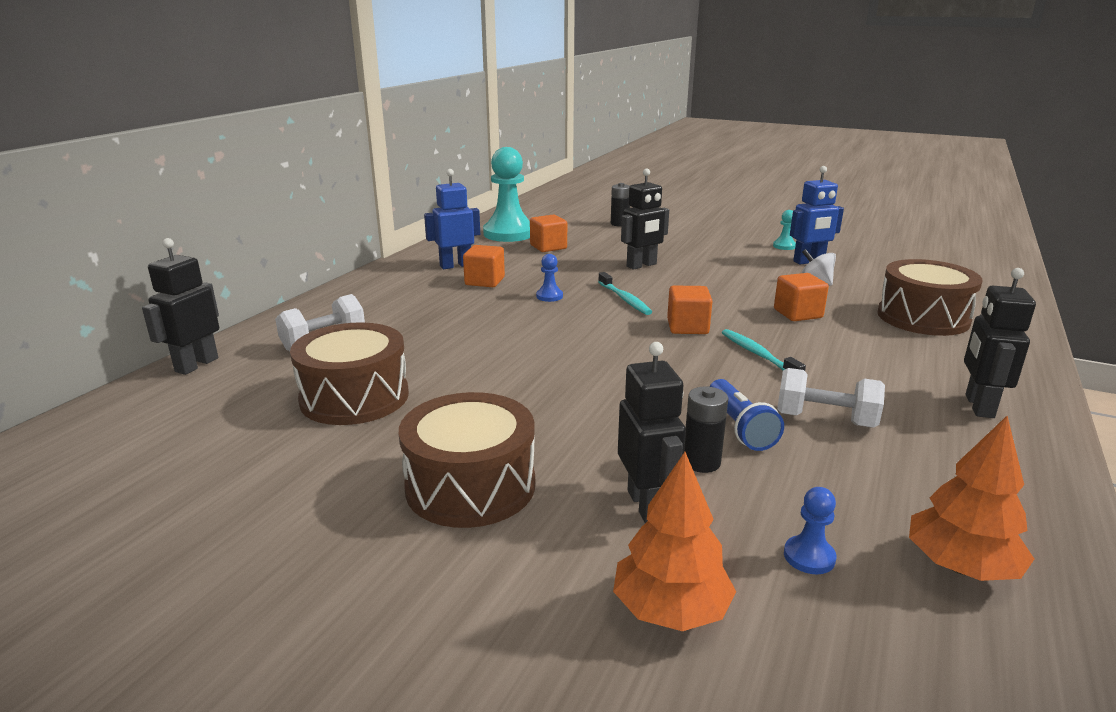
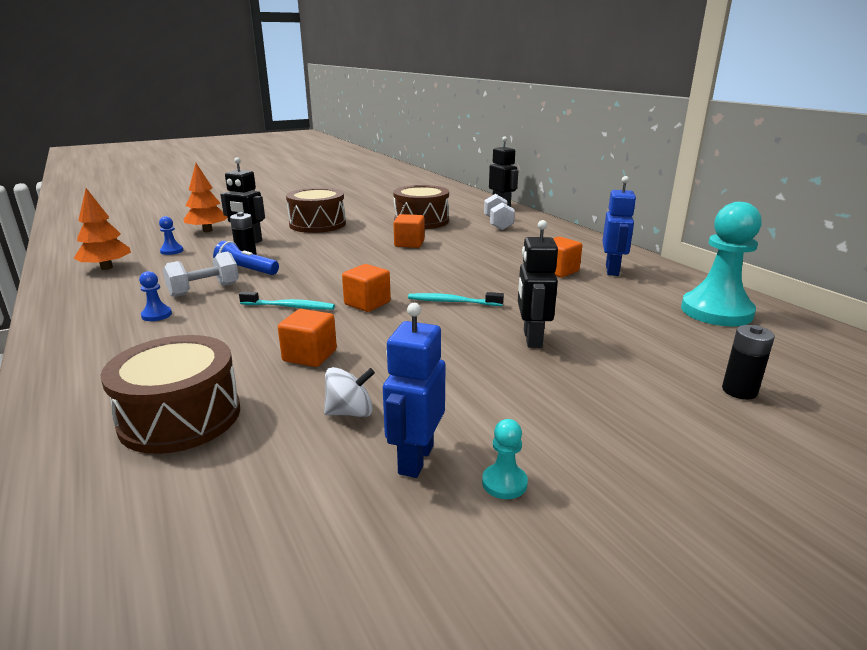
camera: 125 degrees right, 0 degrees up
(548, 247) = (644, 316): orange cube -> orange cube (409, 243)
(549, 296) = (496, 281): blue pawn -> blue pawn (156, 315)
(978, 406) = (101, 337): black robot -> none

